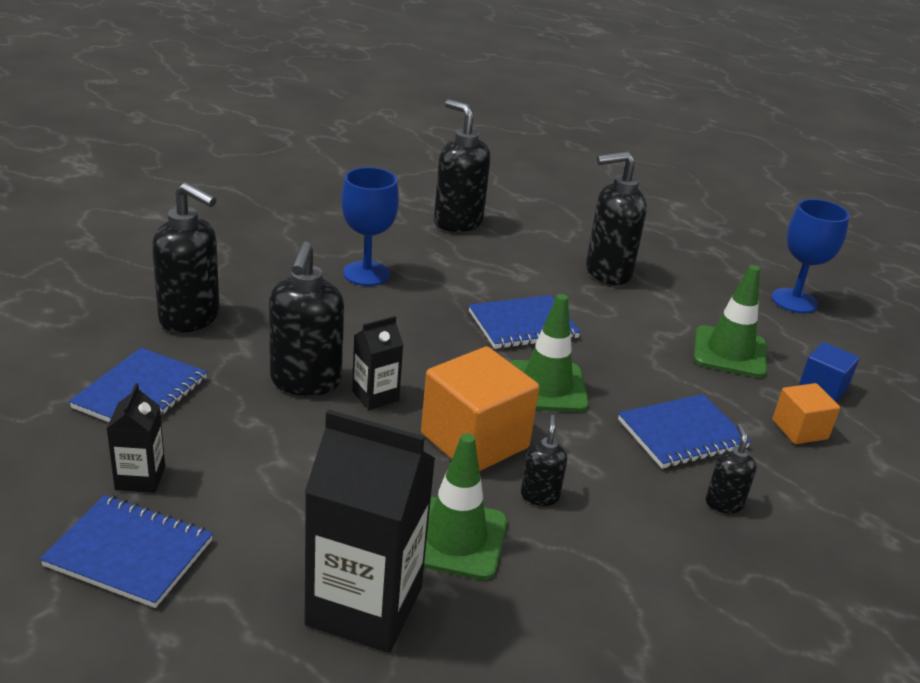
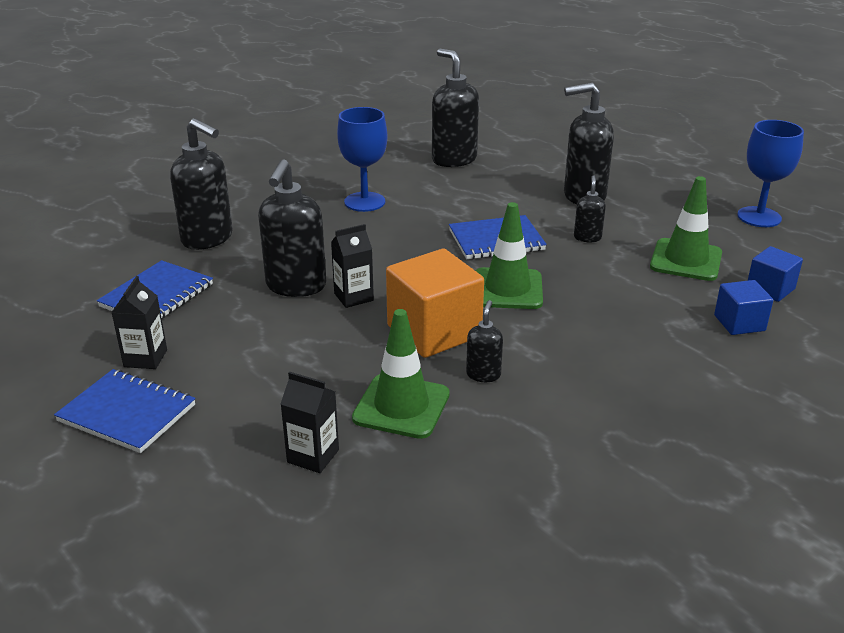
camera: 10 degrees right, 0 degrees up
(364, 606) = (313, 456): black carton -> black carton, size x0.50
(682, 434) = (625, 326): blue notebook -> none
(723, 503) = (652, 382): black soap dispenser -> black soap dispenser (587, 237)
(799, 429) = (739, 323): orange cube -> blue cube

